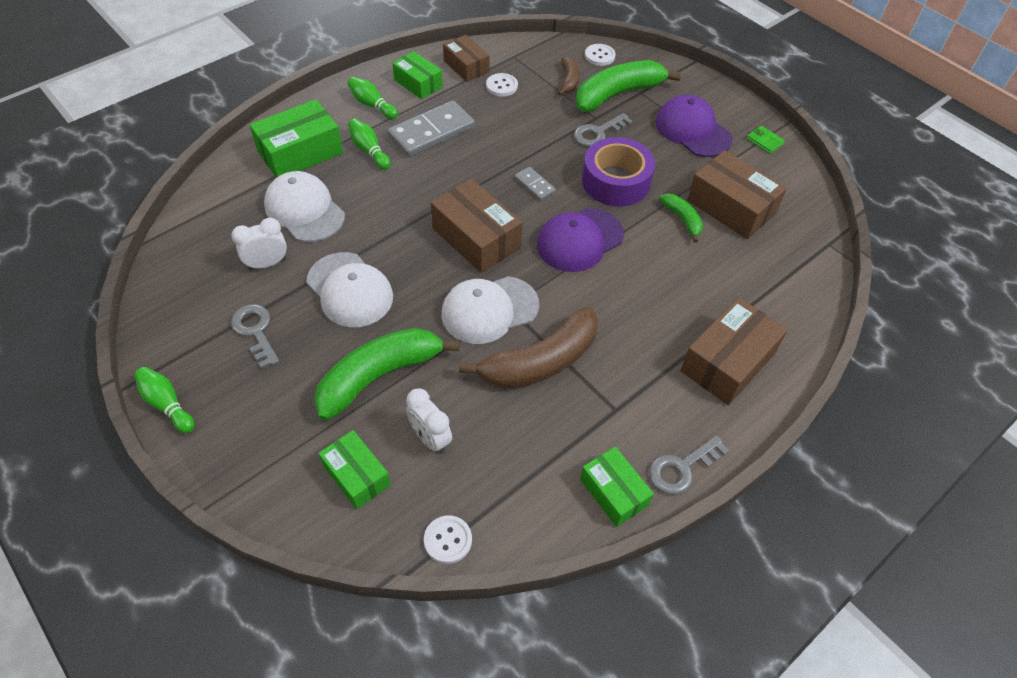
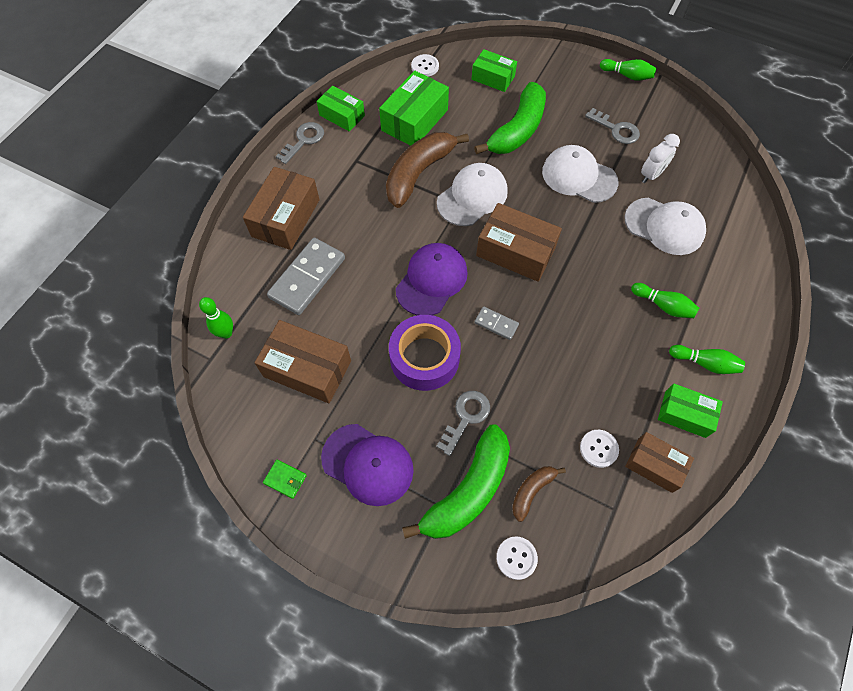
camera: 160 degrees right, 10 degrees up
(300, 152) = (717, 280): green box -> green box (414, 120)
(430, 438) = (463, 108): white clock -> none
(431, 132) = (625, 351): grey domino -> grey domino (307, 278)
(568, 81) = (532, 491): brown banana -> brown banana turned 60 degrees clockwise
(682, 219) = (350, 336): green banana -> none
(811, 261) = (226, 333): none -> green bowling pin

